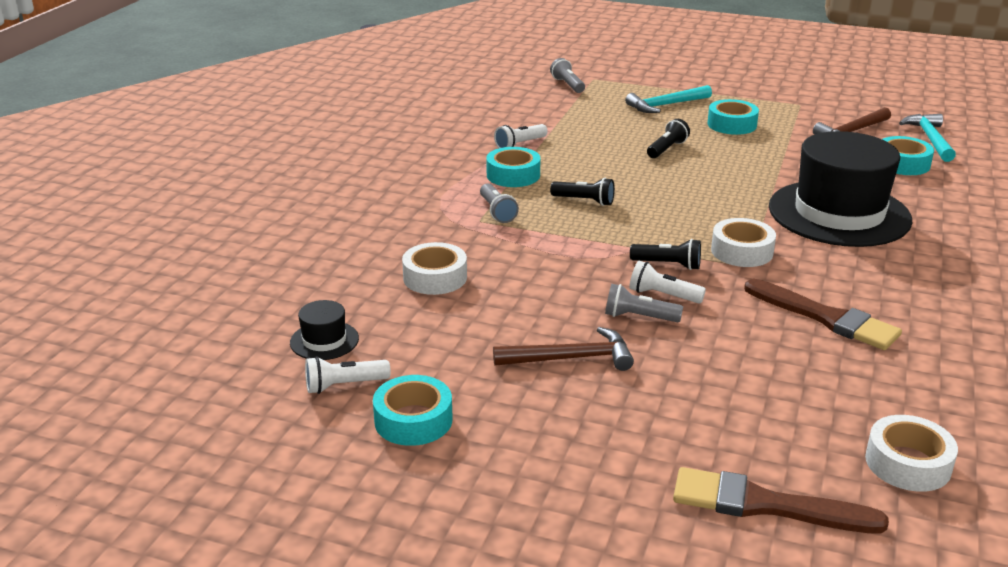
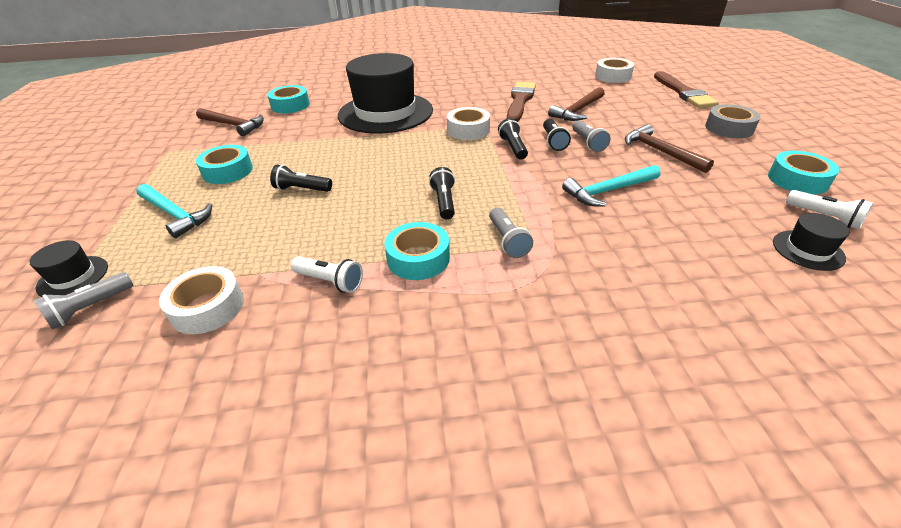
camera: 115 degrees left, 10 degrees up
(435, 277) = (653, 232): white tape -> white tape (207, 307)
(497, 212) = (507, 241): grey flashlight -> grey flashlight turned 120 degrees clockwise
(586, 460) = (729, 128): none -> grey tape
(608, 80) = (73, 277): none -> black hat
(663, 295) = (553, 141): white flashlight -> black flashlight
(752, 352) = (577, 111): none -> brown hammer
(930, 139) = (240, 102): turquoise hammer -> turquoise hammer (608, 191)

